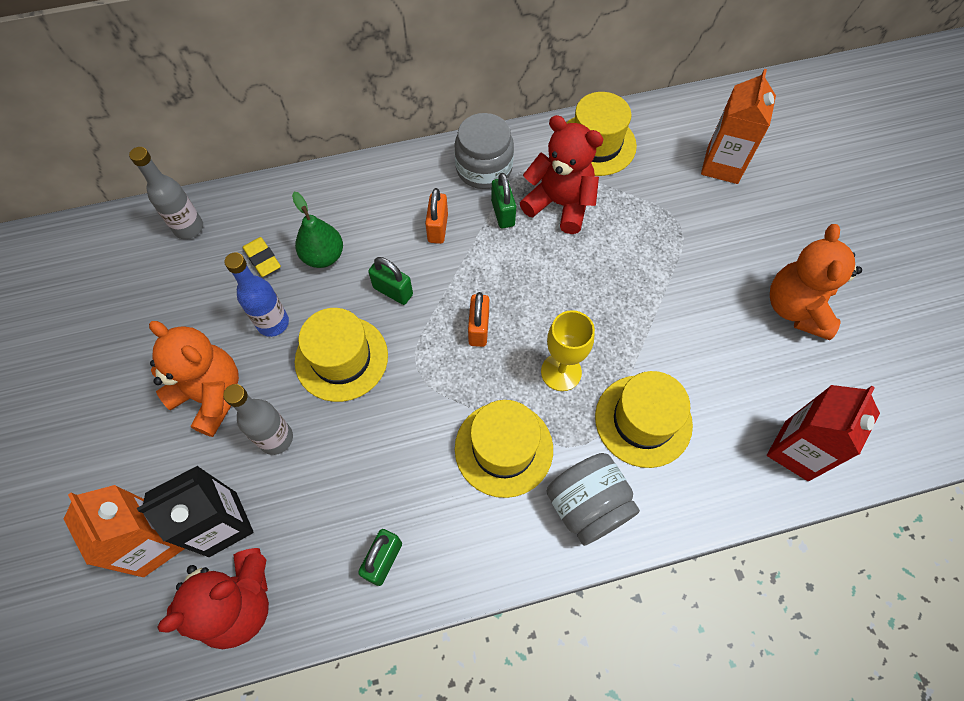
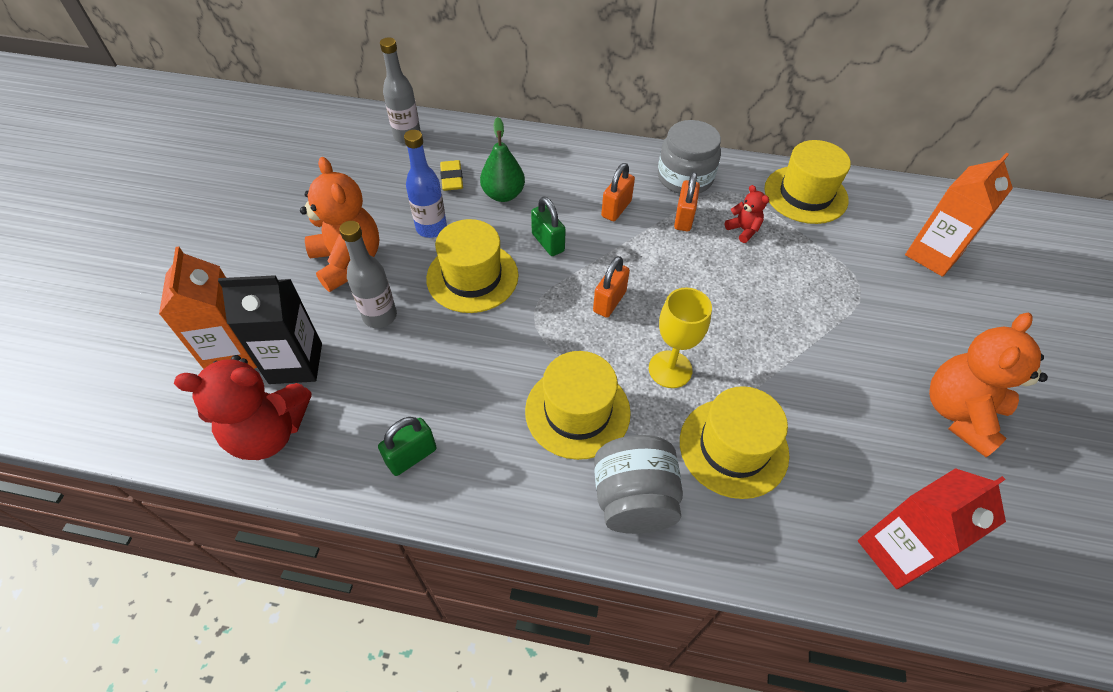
camera: 25 degrees right, 10 degrees down
(503, 213) = (684, 218): green padlock -> orange padlock
(559, 204) = (743, 230): red teddy bear -> red teddy bear, size x0.47

